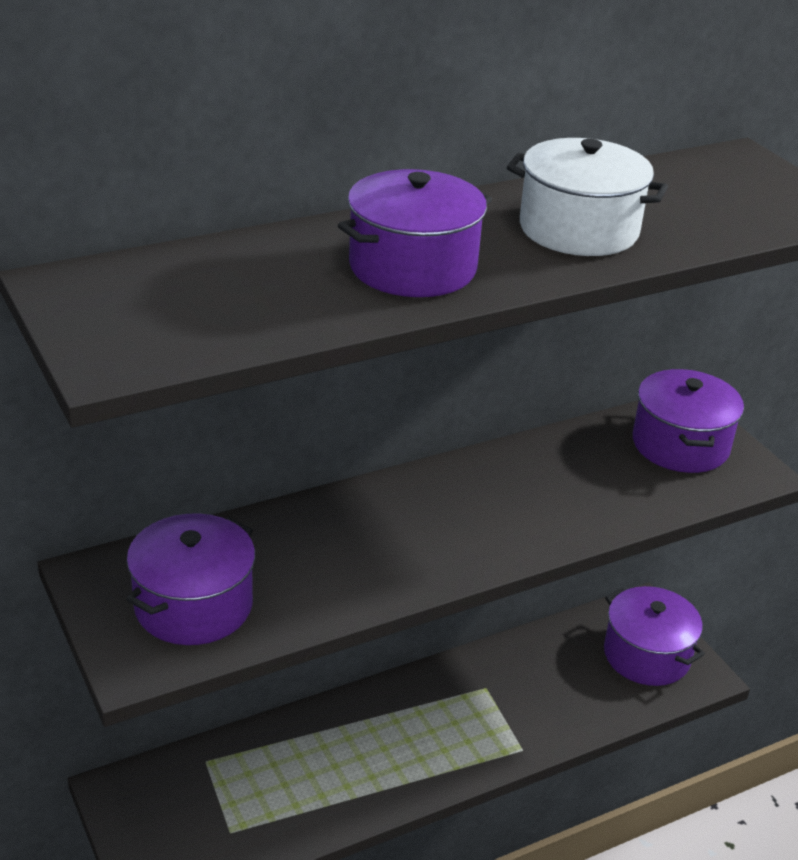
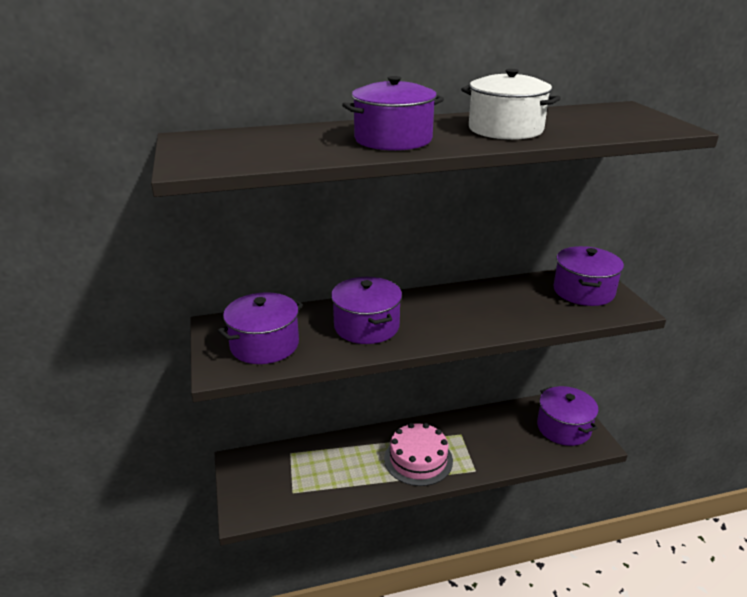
camera: 15 degrees right, 5 degrees down
(353, 549) = (366, 326): none -> purple pot
(426, 743) = (418, 459): none -> pink cake

